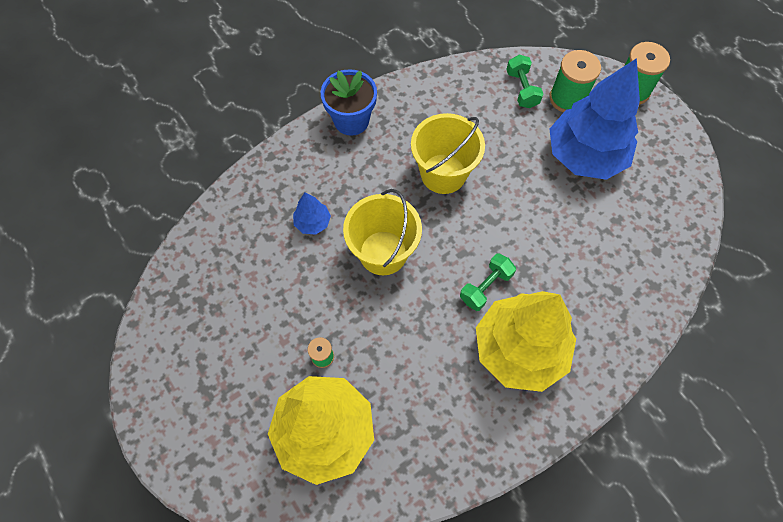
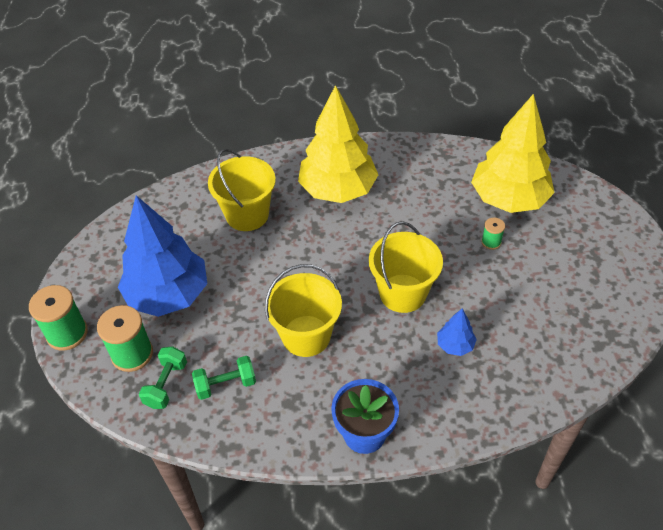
camera: 150 degrees left, 15 degrees down
(485, 287) = (333, 235): green dumbbell -> green dumbbell (226, 384)
(587, 270) = (247, 214): none -> yellow bucket

